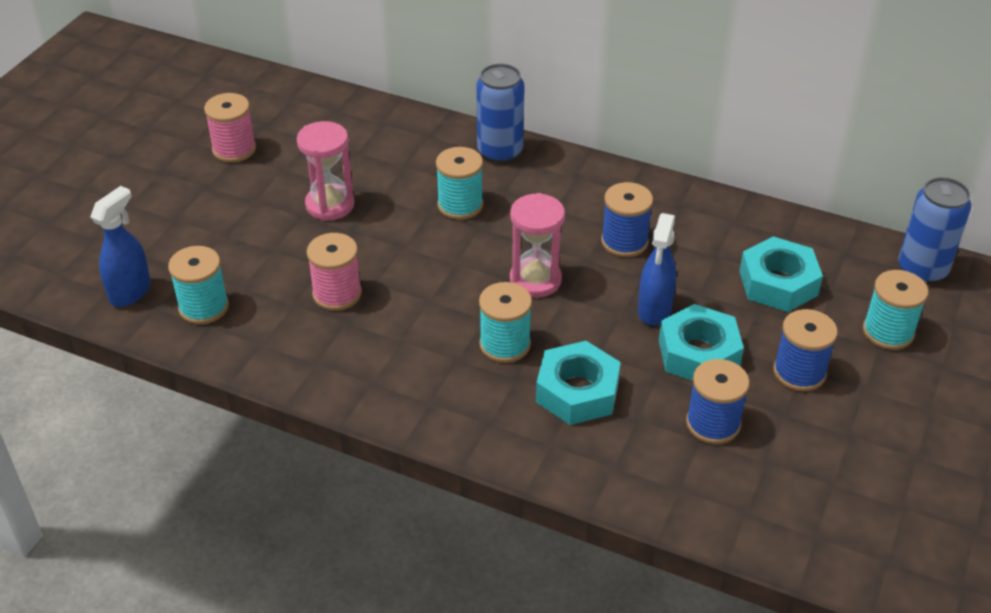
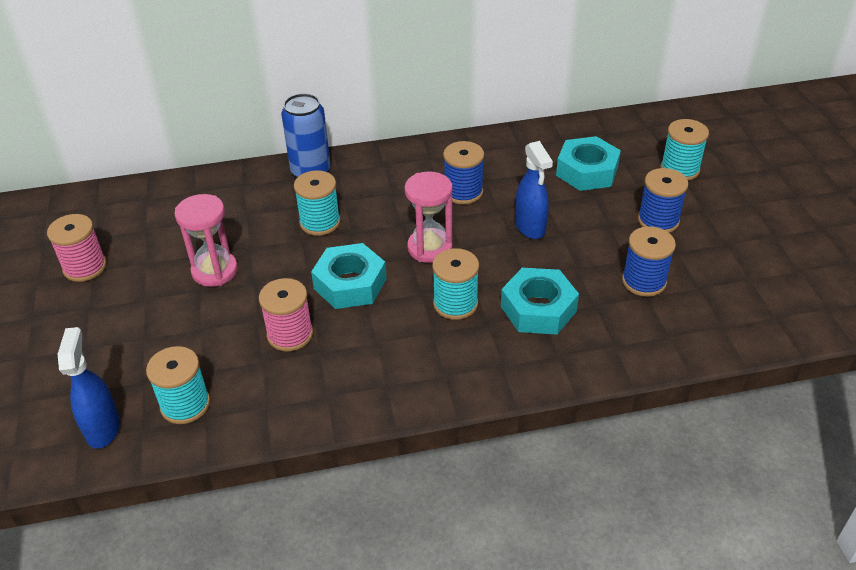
camera: 35 degrees left, 0 degrees up
(698, 354) = (587, 241): turquoise nut -> turquoise nut (350, 284)
(922, 269) = (658, 123): blue can -> none

